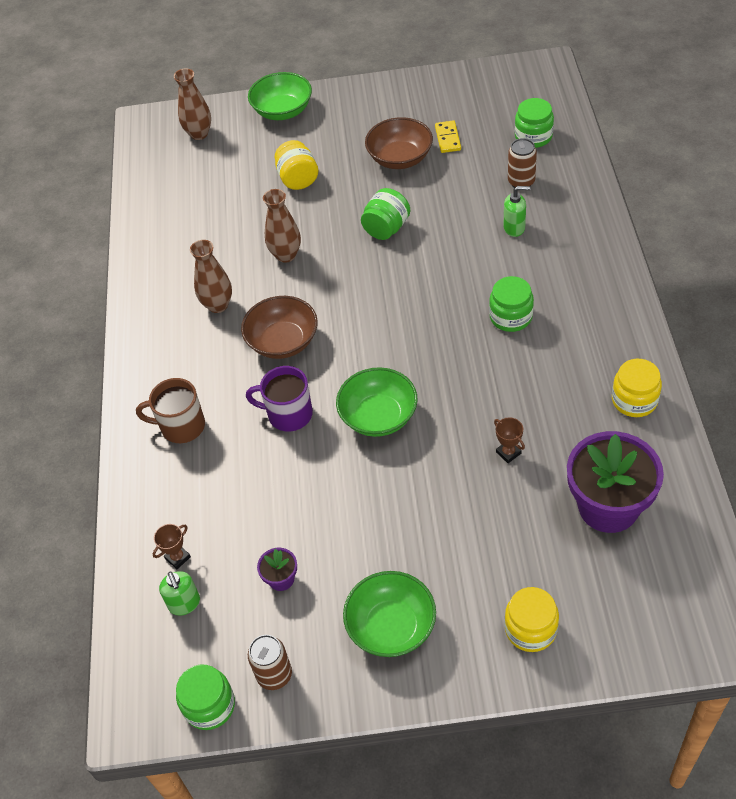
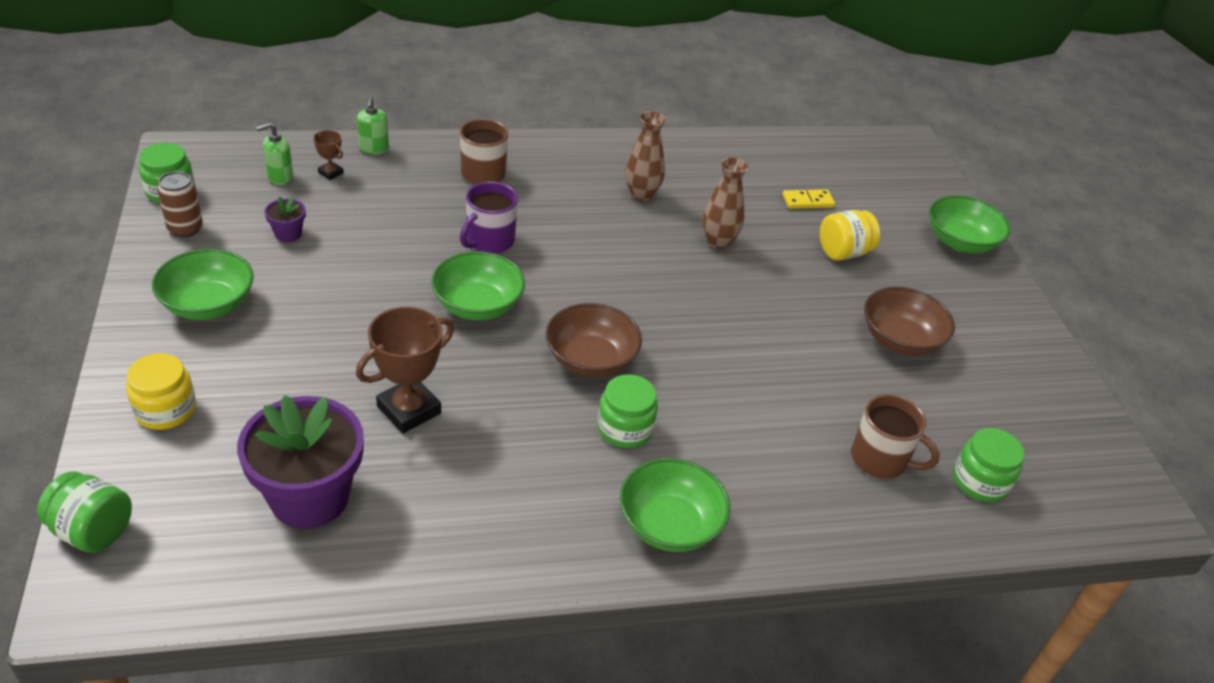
camera: 75 degrees right, 10 degrees down
(199, 134) = (902, 180): brown vase -> none
(283, 342) = (589, 238): brown bowl -> brown bowl (591, 360)
(289, 414) = (489, 241): purple mug -> purple mug turned 150 degrees counterclockwise
(386, 228) = (770, 323): green jar -> green jar (93, 531)
(447, 138) = (950, 388): yellow domino -> yellow domino (807, 201)
(508, 453) = (409, 410): brown trophy -> brown trophy, size x2.08
(514, 228) = (787, 445): green soap dispenser -> green soap dispenser (374, 149)
(521, 182) = (880, 459): brown can -> brown mug
(597, 293) = (669, 525): none -> green bowl
(634, 400) = (474, 545): yellow jar -> none

